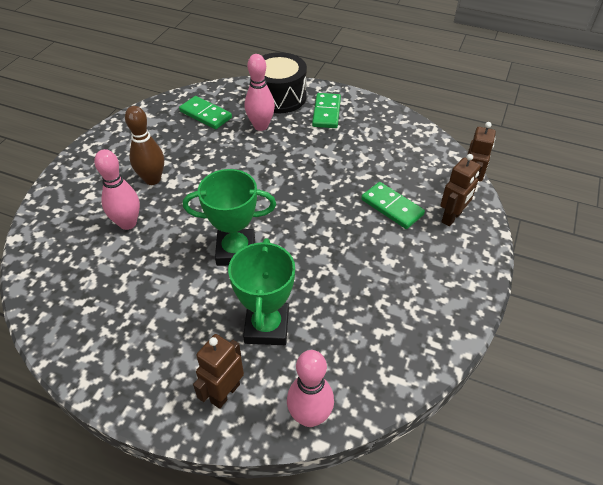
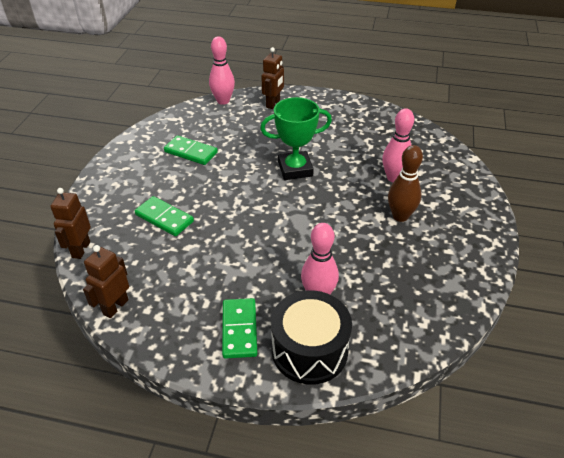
camera: 170 degrees right, 5 degrees down
(206, 114) = (393, 304): green domino -> green domino (191, 152)
(267, 327) = (257, 131): green trophy -> none
(452, 217) = (109, 215): brown robot -> brown robot (115, 307)

